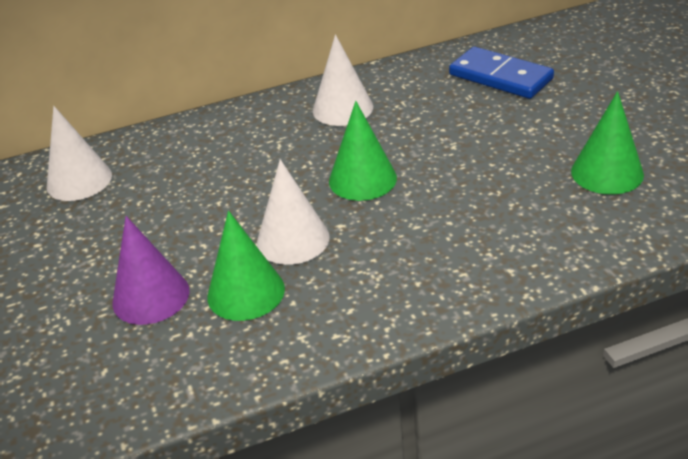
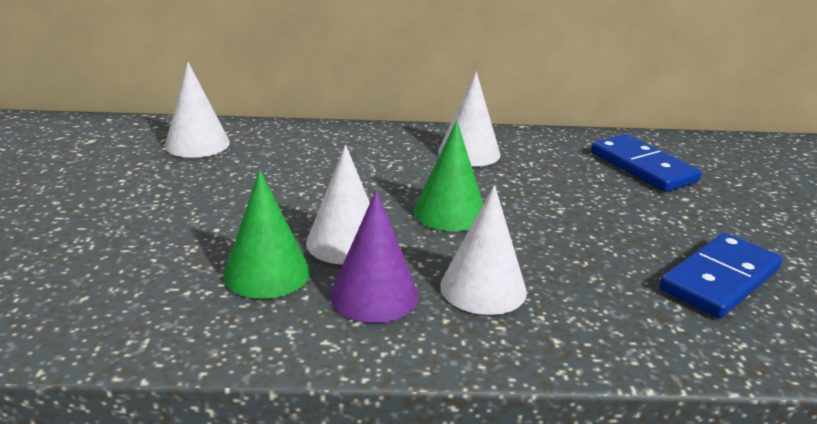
camera: 15 degrees right, 10 degrees down
(151, 296) = (179, 248): purple cone -> purple cone (374, 295)
(431, 244) = (483, 288): none -> white cone
(607, 173) = (720, 279): green cone -> blue domino

